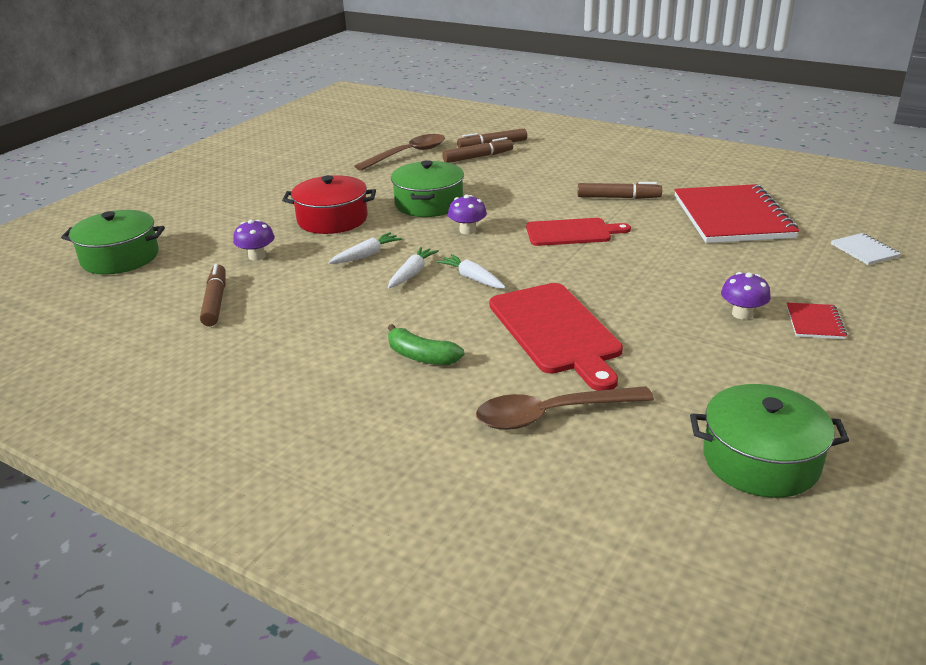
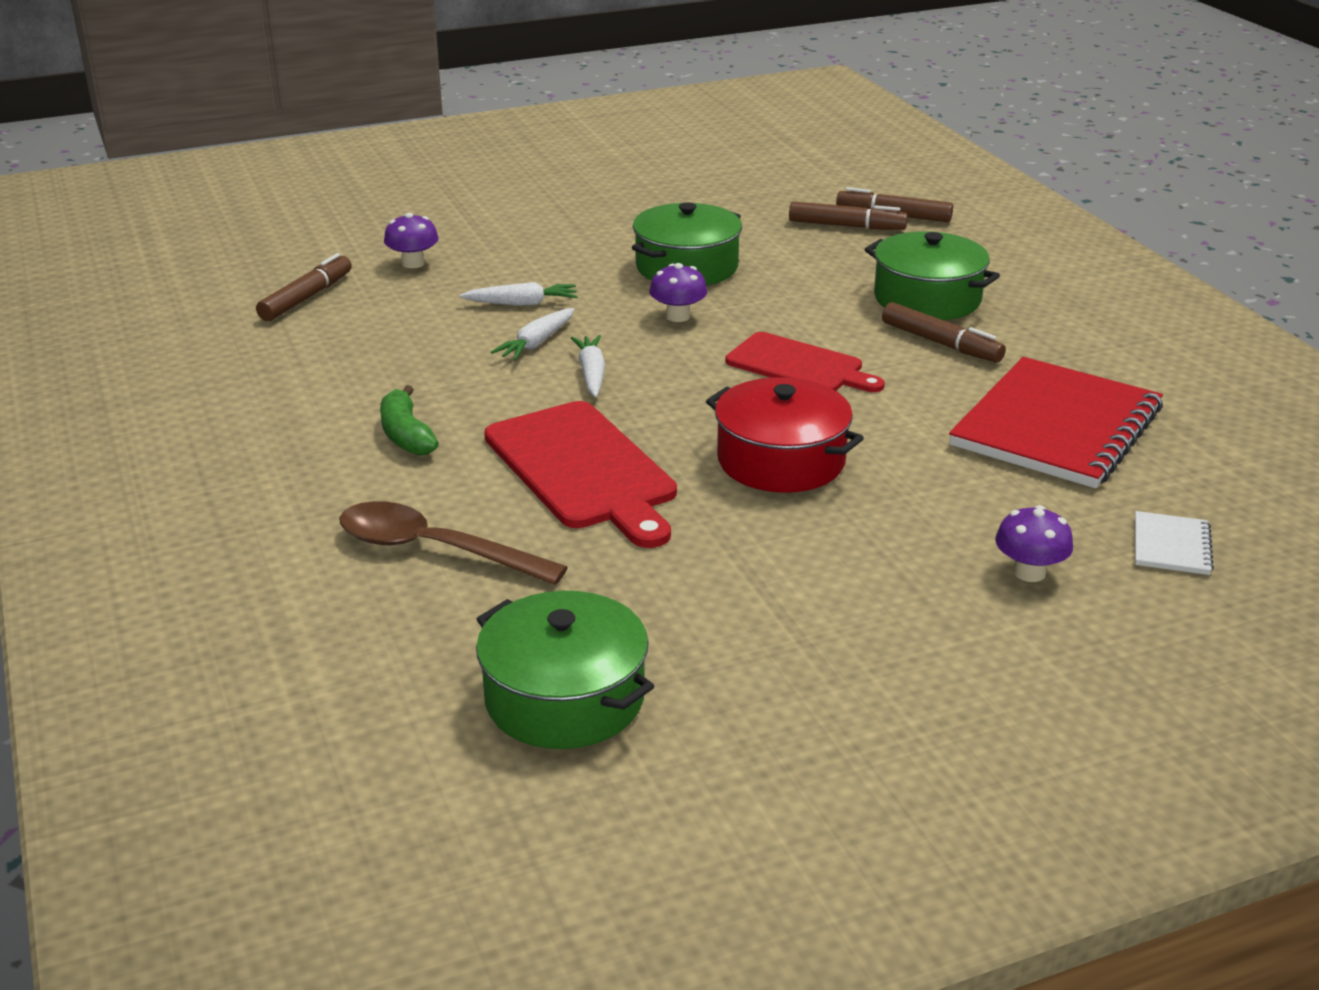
camera: 35 degrees right, 0 degrees up
(120, 257) = (290, 217): green pot -> green pot (927, 299)
(332, 219) = (550, 248): red pot -> red pot (781, 460)
(407, 154) = (763, 194): brown spoon -> none
(412, 273) = (536, 343): white carrot -> white carrot turned 150 degrees clockwise
(556, 331) = (583, 470): red cutting board -> red cutting board turned 45 degrees counterclockwise
(742, 314) = (836, 547): purple mushroom -> purple mushroom (1029, 572)
(815, 323) = (912, 598): red notebook -> none

